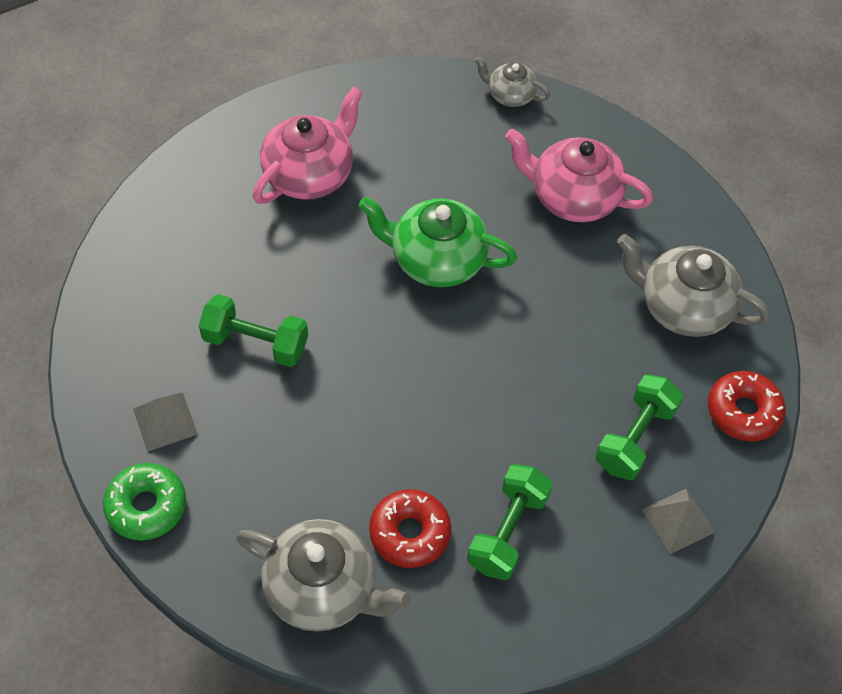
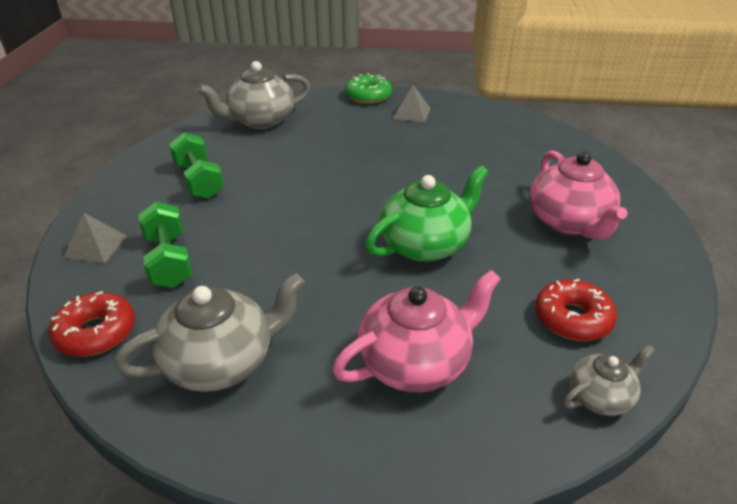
camera: 130 degrees right, 20 degrees down
(255, 343) = (433, 151): green dumbbell -> none
(409, 533) = (248, 152): red donut -> red donut (572, 318)

